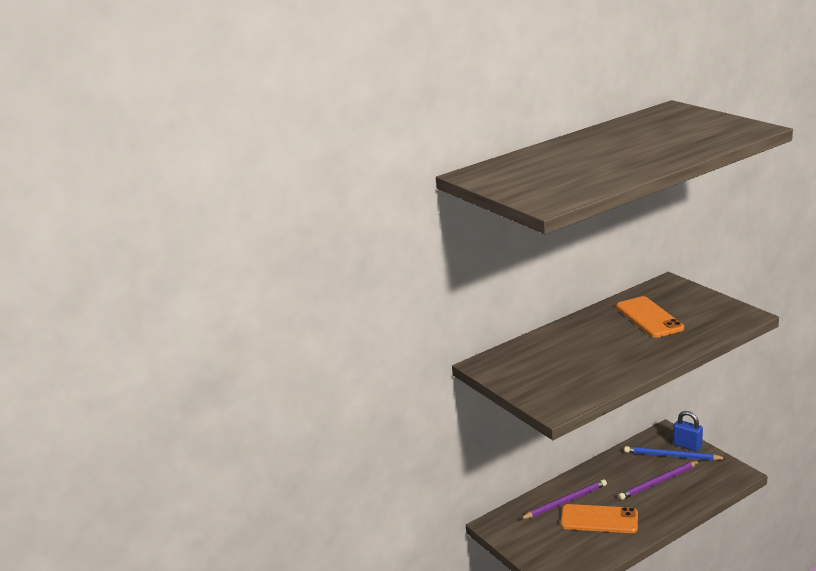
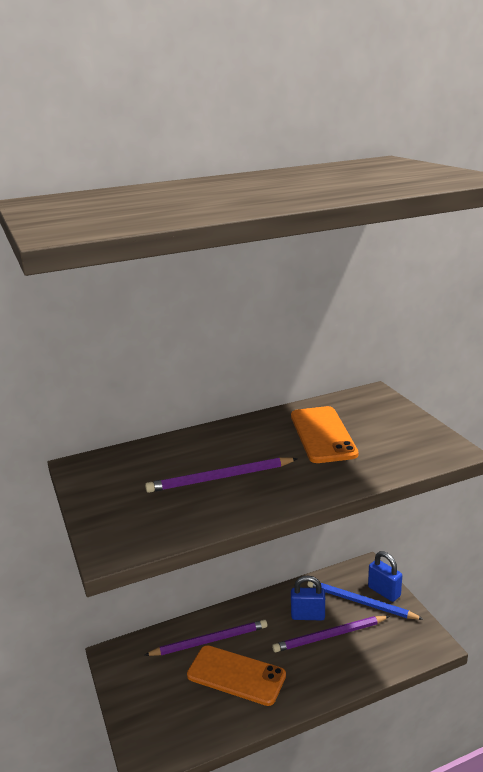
camera: 10 degrees right, 0 degrees up
(594, 357) = (220, 478): none -> purple pencil
(634, 472) = (308, 615): none -> blue padlock

